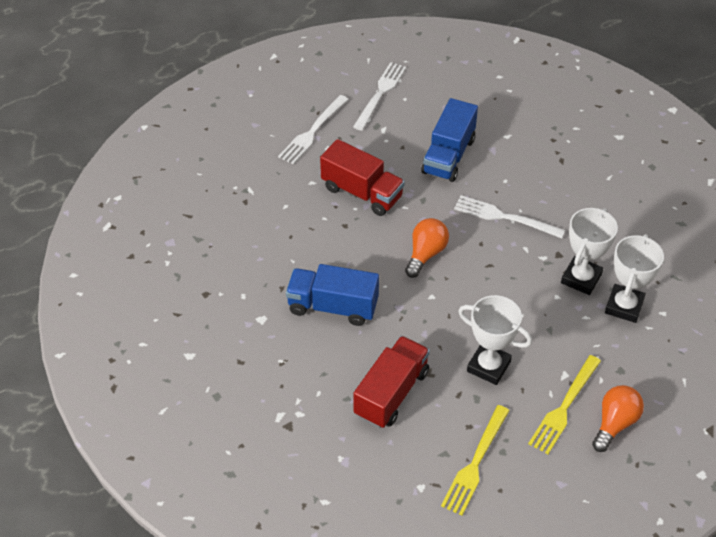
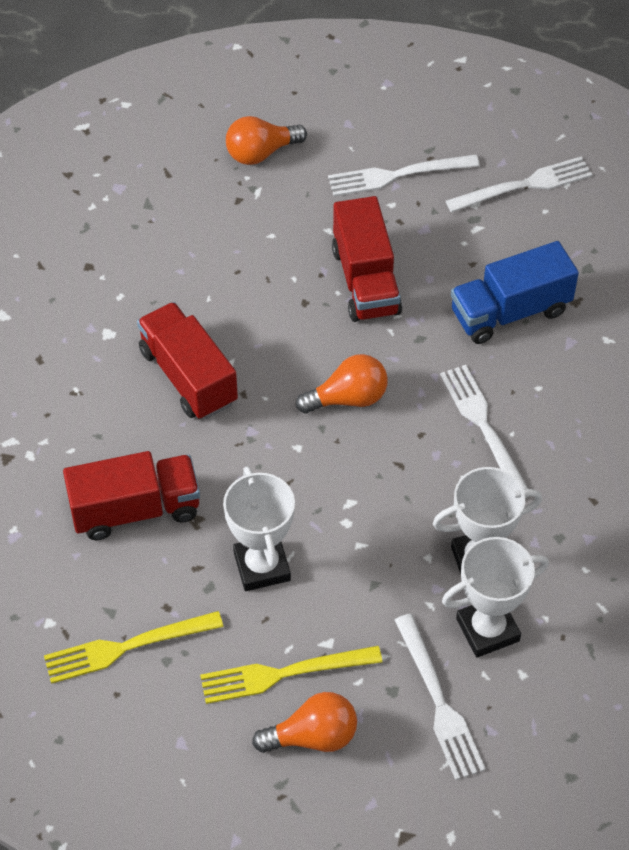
camera: 45 degrees right, 5 degrees up
(227, 170) = (261, 153): none -> orange light bulb
(333, 307) = (188, 377): blue truck -> red truck
(647, 357) = (439, 703): none -> white fork

